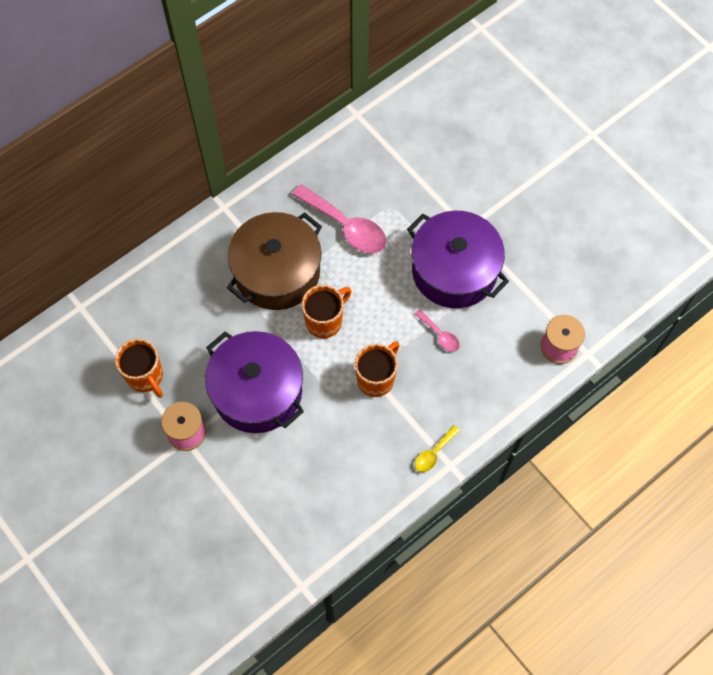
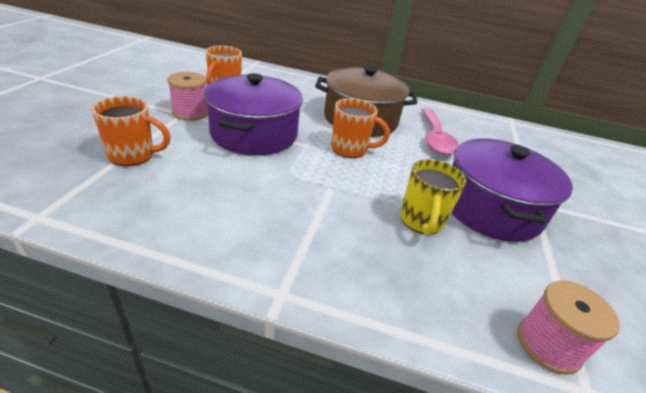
camera: 50 degrees right, 30 degrees down
(376, 378) = (330, 193): orange mug -> orange mug (133, 155)
(434, 453) = (286, 270): yellow spoon -> none
(439, 334) = (421, 221): pink spoon -> yellow mug

